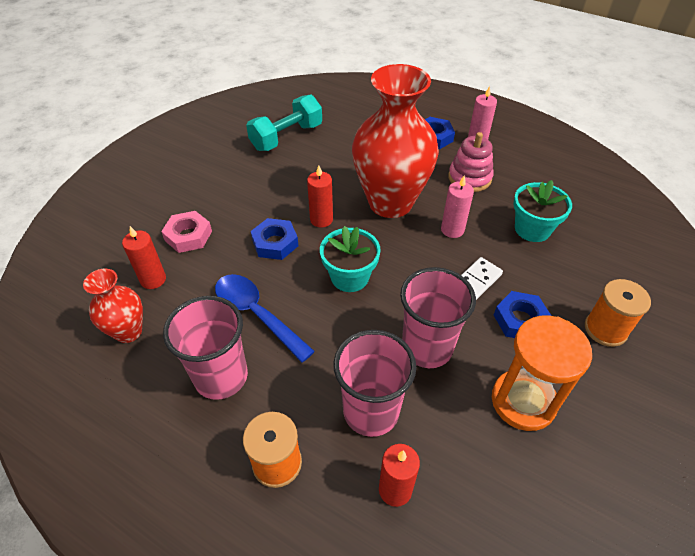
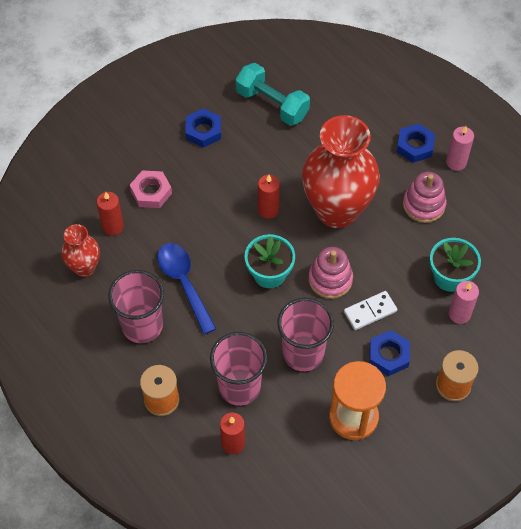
camera: 20 degrees right, 10 degrees up
(275, 243) = (220, 222): blue nut -> blue nut (203, 131)
(286, 137) = (272, 104): turquoise dumbbell -> turquoise dumbbell turned 60 degrees clockwise
(417, 264) = (330, 279): none -> pink stacking toy
(452, 230) = (378, 255): pink candle -> pink candle (459, 314)

